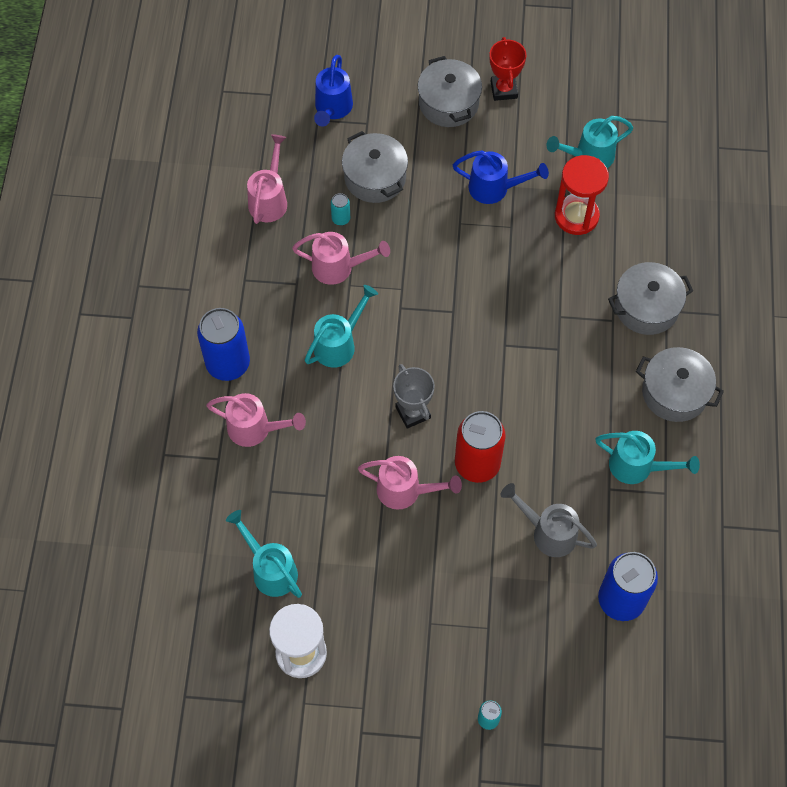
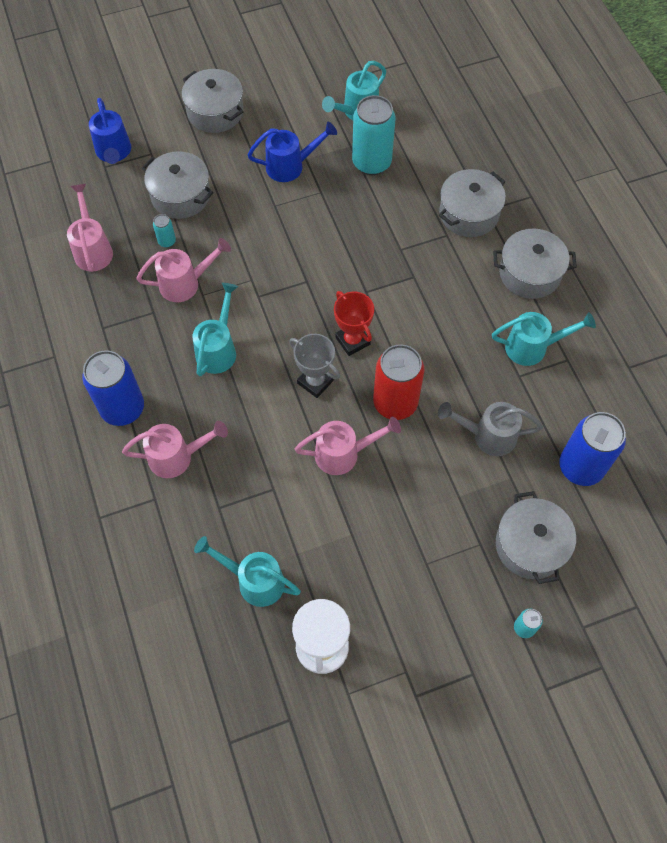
camera: 25 degrees left, 0 degrees up
(503, 90) = (257, 85): red trophy -> red trophy (352, 341)
(534, 650) = (530, 545): none -> grey pot
(576, 216) = (371, 163): red hourglass -> turquoise can

